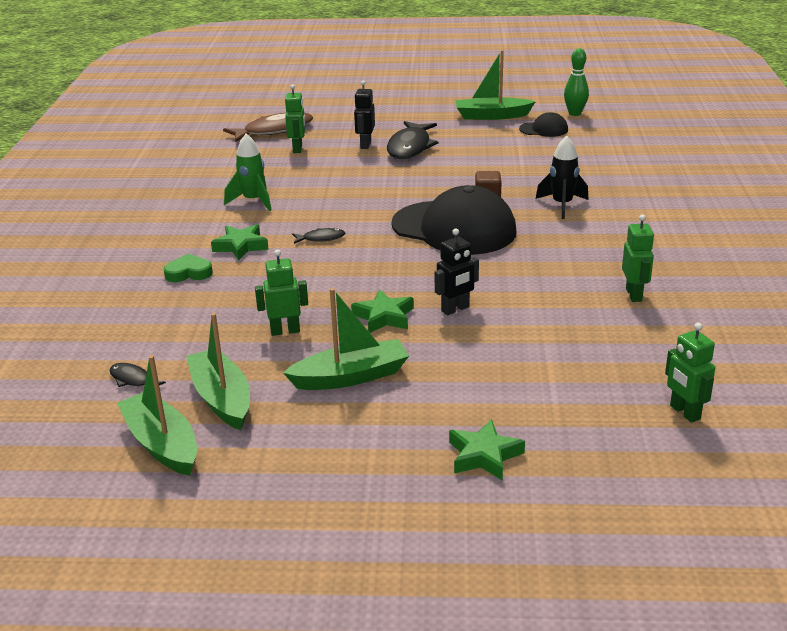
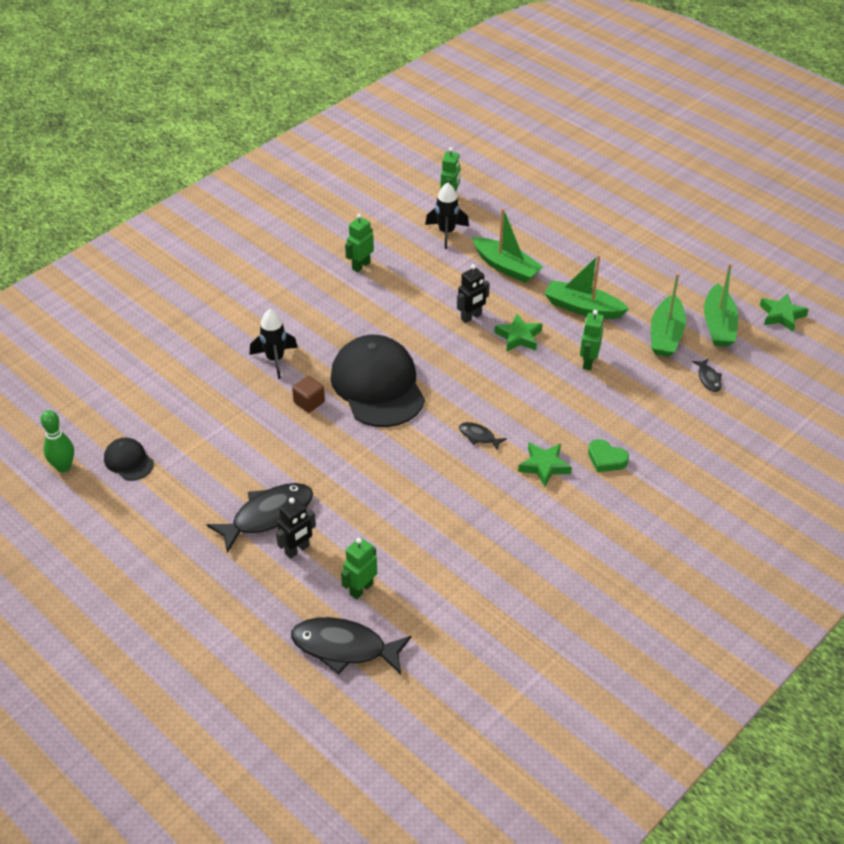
camera: 140 degrees left, 15 degrees up
(253, 201) = (482, 523): green rocket -> none
(274, 131) = (344, 647): brown fish -> black fish
(285, 331) = (588, 362): green robot -> green robot turned 75 degrees clockwise
(455, 309) = (471, 317): black robot -> black robot turned 135 degrees clockwise
(484, 455) = (567, 232): green star -> green star (781, 315)
(491, 116) = (130, 517): green boat -> green boat (506, 267)
(616, 371) = (446, 232): none -> black rocket

